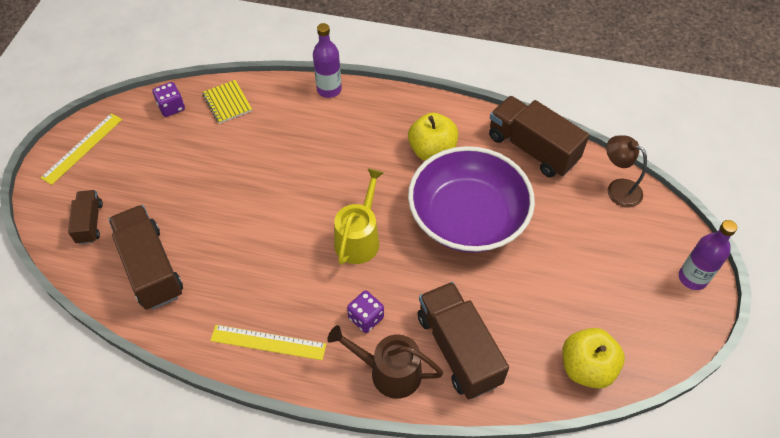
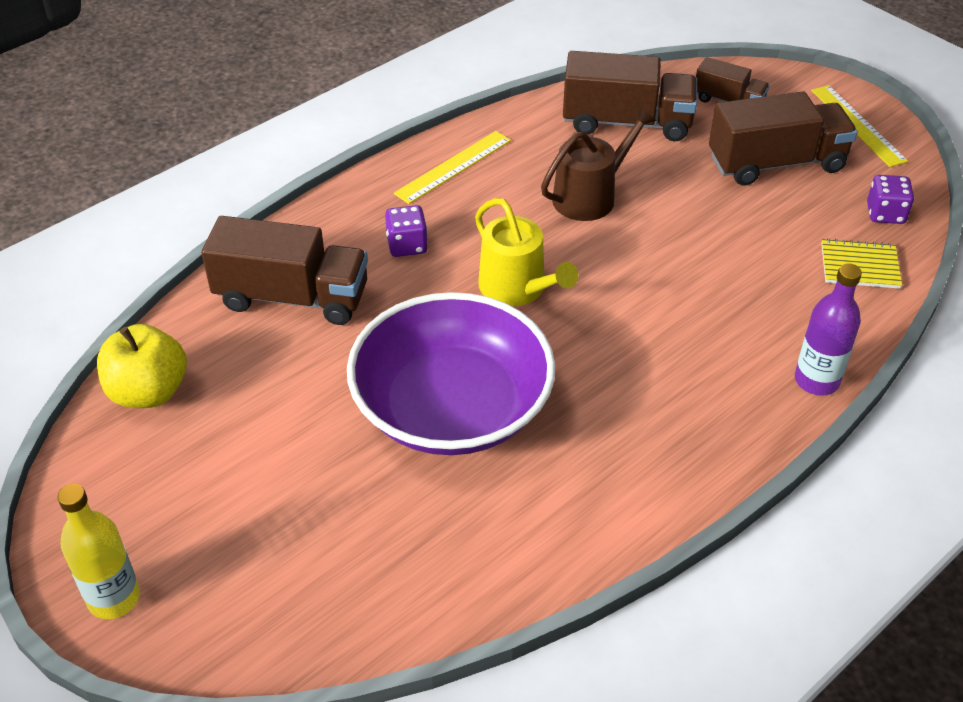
camera: 125 degrees right, 10 degrees down
(389, 372) = (327, 233): brown watering can -> brown watering can (590, 196)
(432, 151) = (599, 435): yellow apple -> none
(532, 148) = (502, 563): brown truck -> brown truck (776, 163)
(617, 189) = (330, 624): brown lamp -> none
(692, 278) = (114, 598): purple bottle -> yellow bottle

